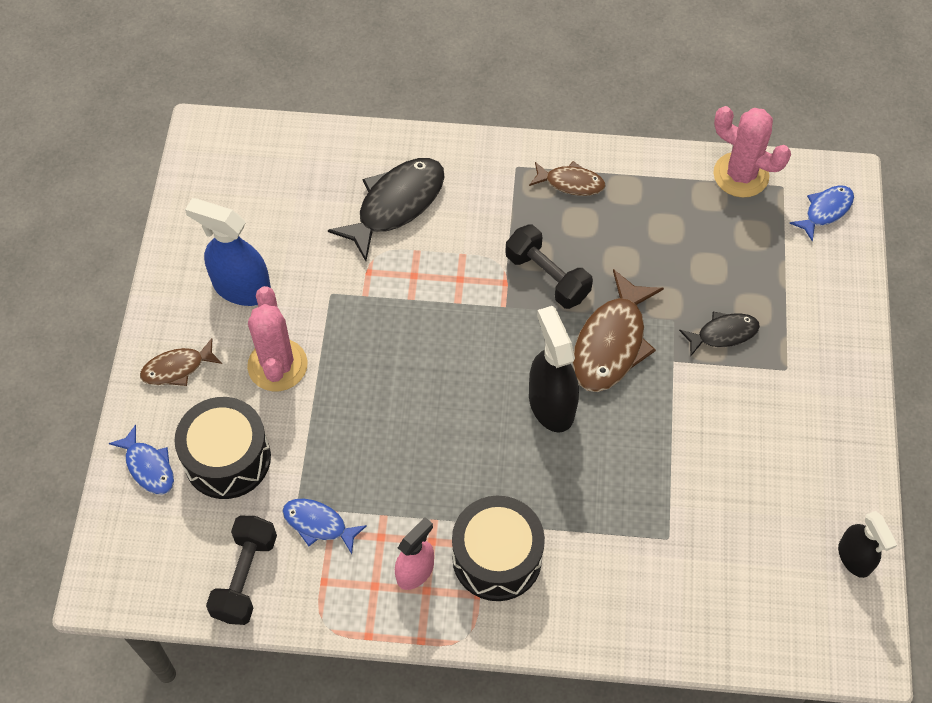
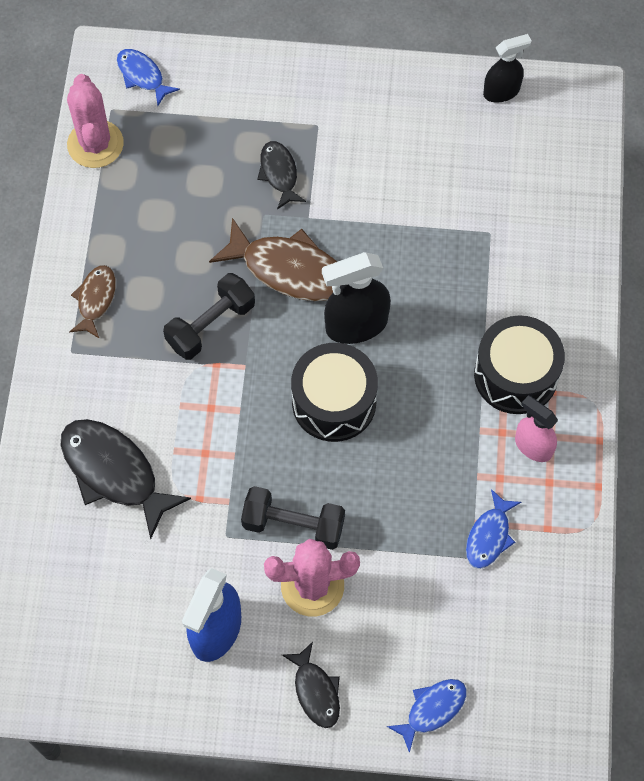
camera: 90 degrees left, 5 degrees up
(177, 368) = (316, 691): brown fish -> black fish
(227, 458) = (421, 629): black drum -> black drum (334, 402)
(245, 577) = (547, 602): black dumbbell -> black dumbbell (293, 525)
(741, 175) = (95, 144): pink cactus -> pink cactus turned 45 degrees counterclockwise

